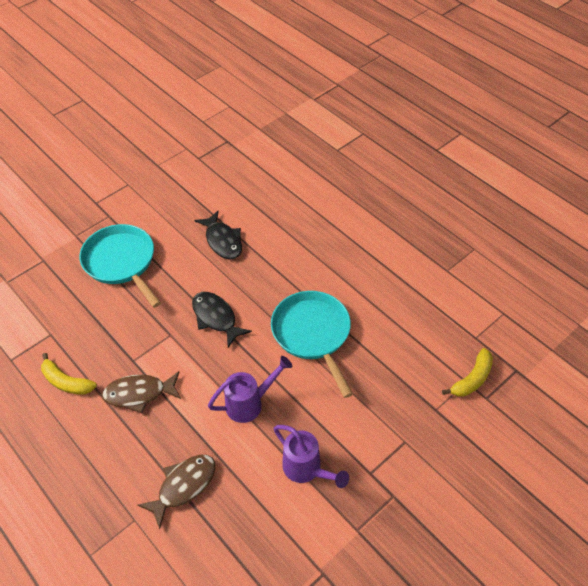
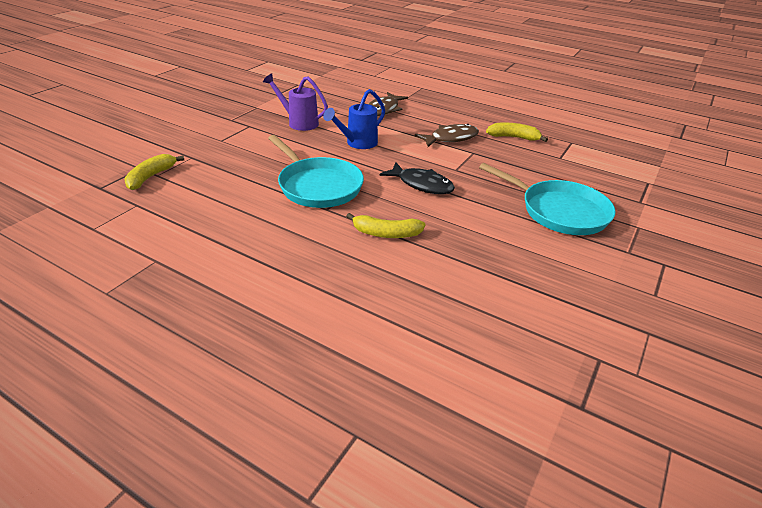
camera: 160 degrees right, 15 degrees down
(223, 241) = (464, 247): black fish -> none
(250, 403) = (357, 143): purple watering can -> blue watering can
(274, 265) = (386, 233): none -> yellow banana

